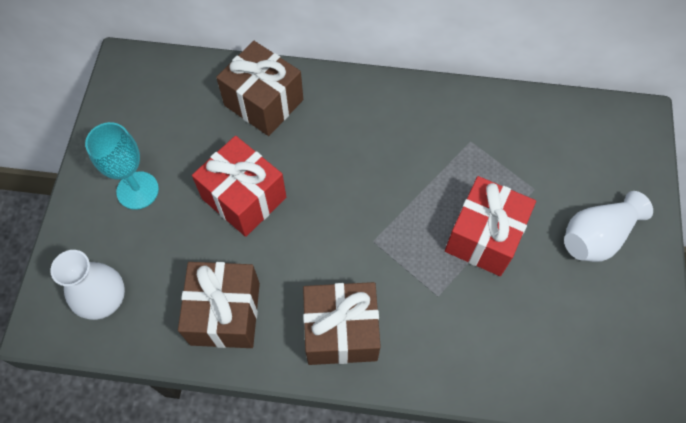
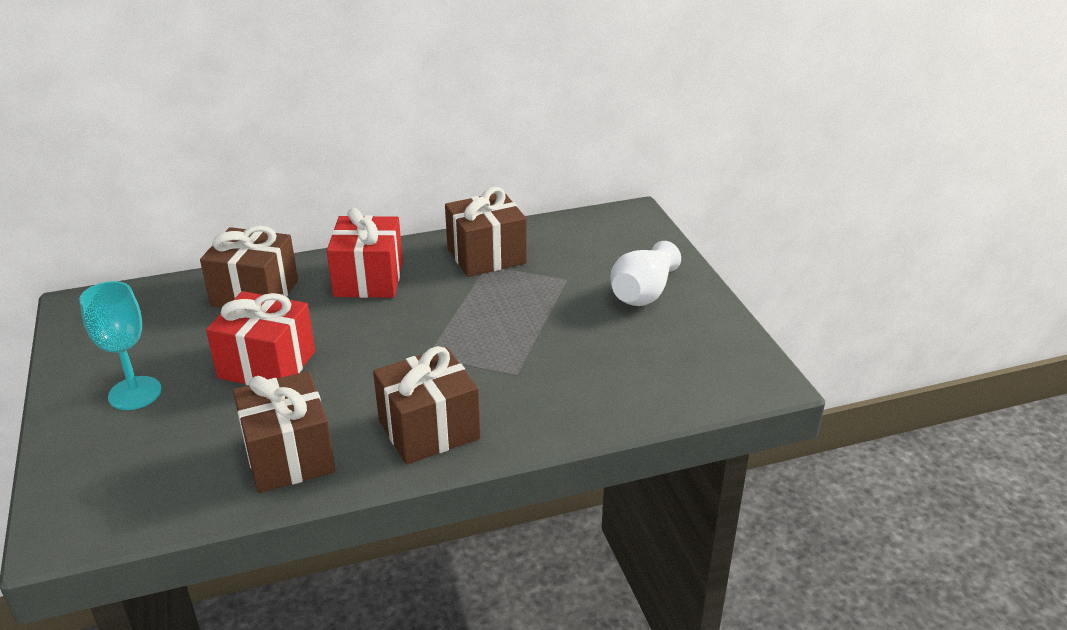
camera: 25 degrees left, 30 degrees down
(103, 299) = (130, 490): white vase -> none
(475, 128) = (486, 256): none -> brown gift
(484, 237) = (537, 322): red gift -> red gift (368, 279)

